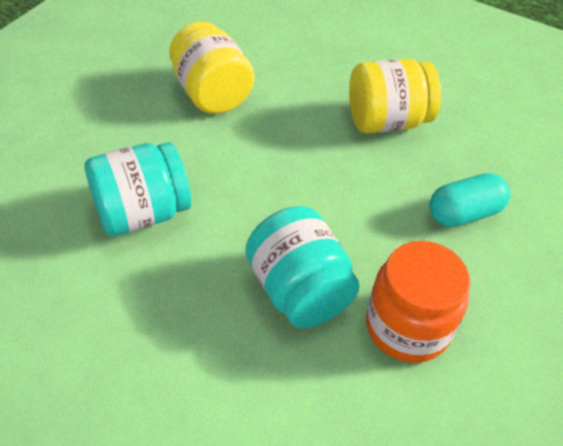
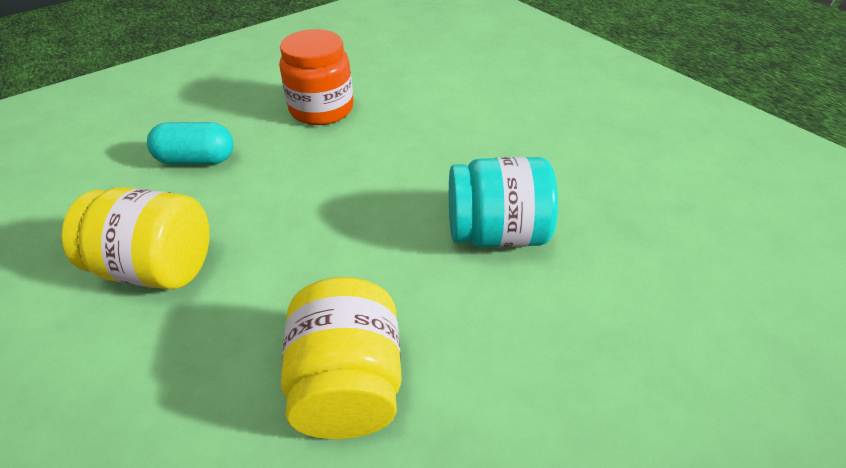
camera: 155 degrees left, 5 degrees down
(299, 290) = (382, 144): turquoise jar -> none

